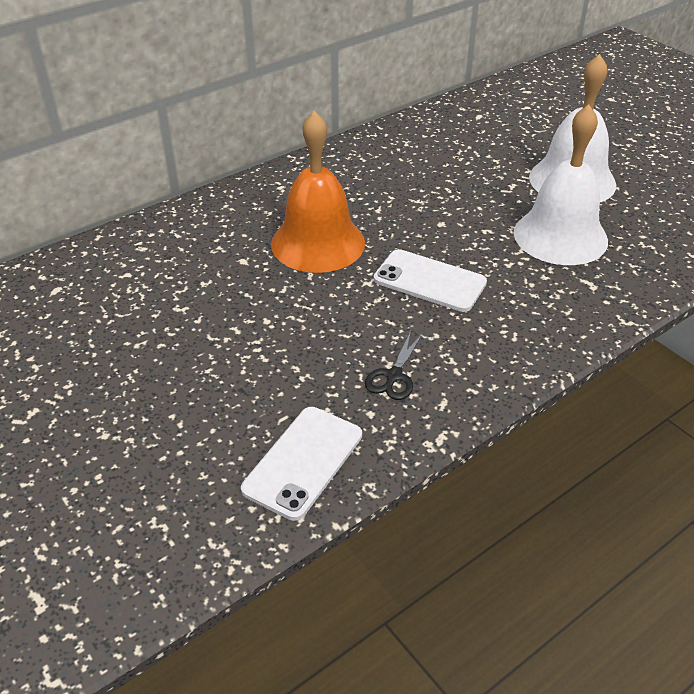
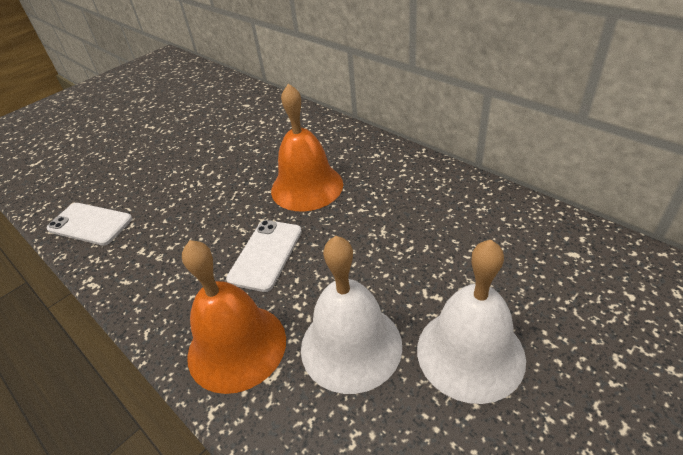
camera: 85 degrees right, 0 degrees up
(394, 376) = (156, 251): black scissors -> none
(555, 305) = (237, 346): none -> orange bell

